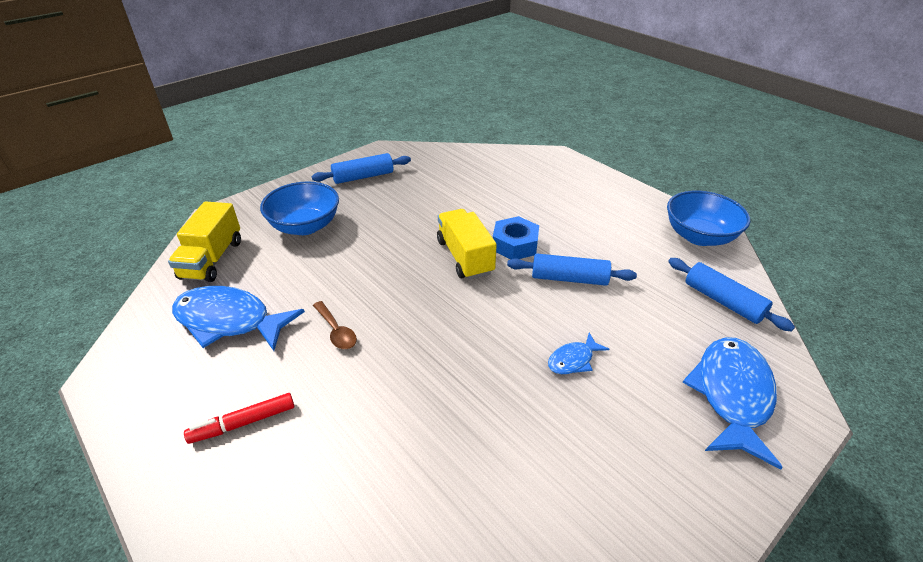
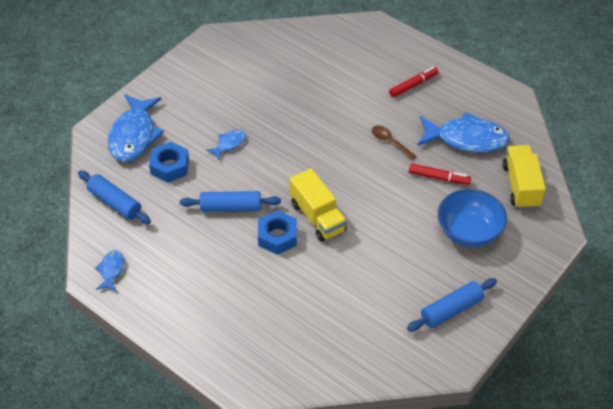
camera: 170 degrees right, 10 degrees up
(300, 279) = (439, 178): none -> red marker
(659, 338) = (169, 166): none -> blue nut
(699, 236) = (111, 270): blue bowl -> blue fish

